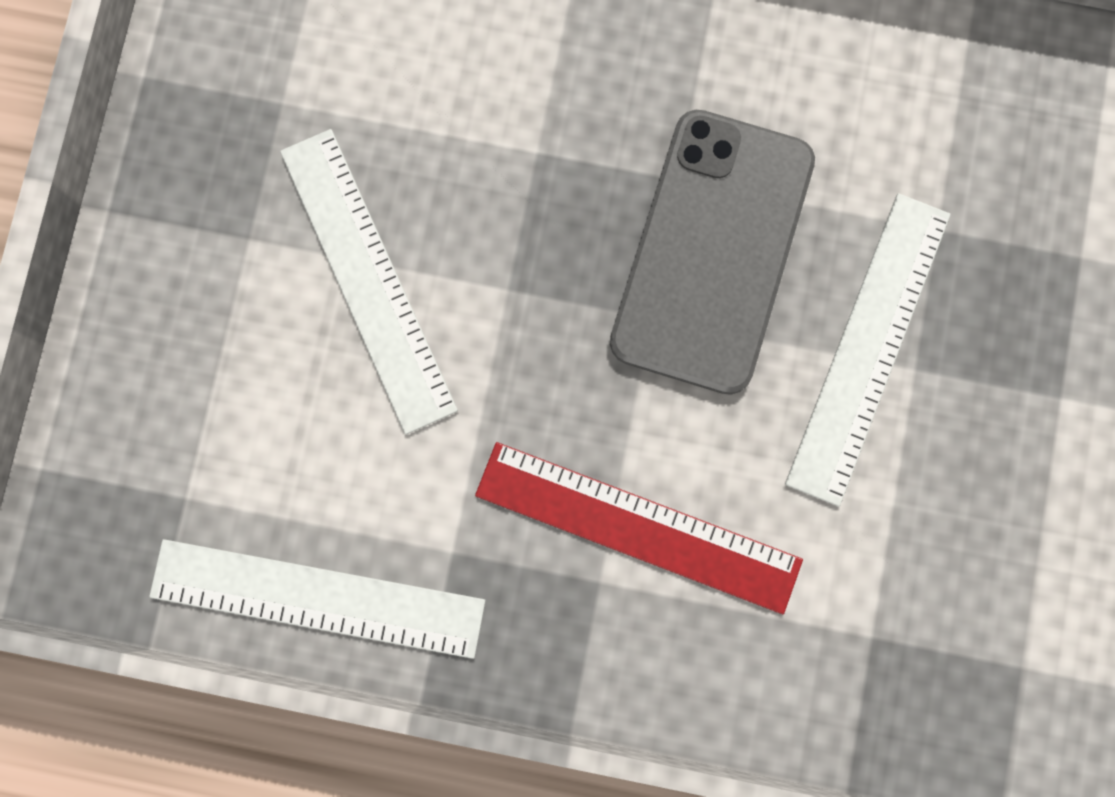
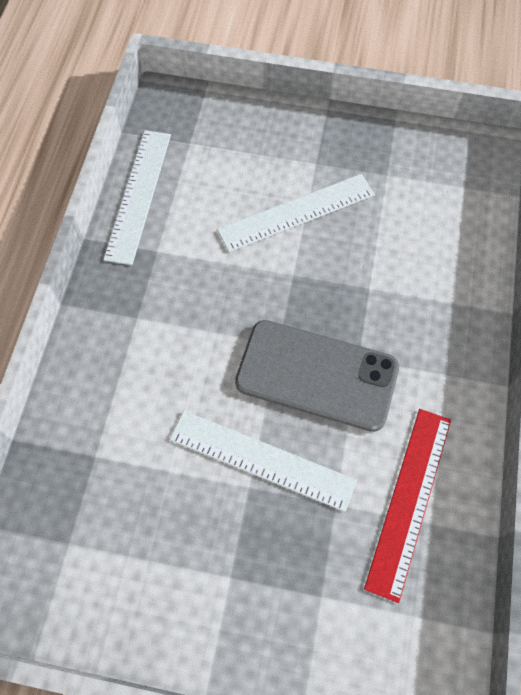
camera: 90 degrees right, 15 degrees down
(638, 527) = (164, 336): red ruler -> red ruler (409, 500)

